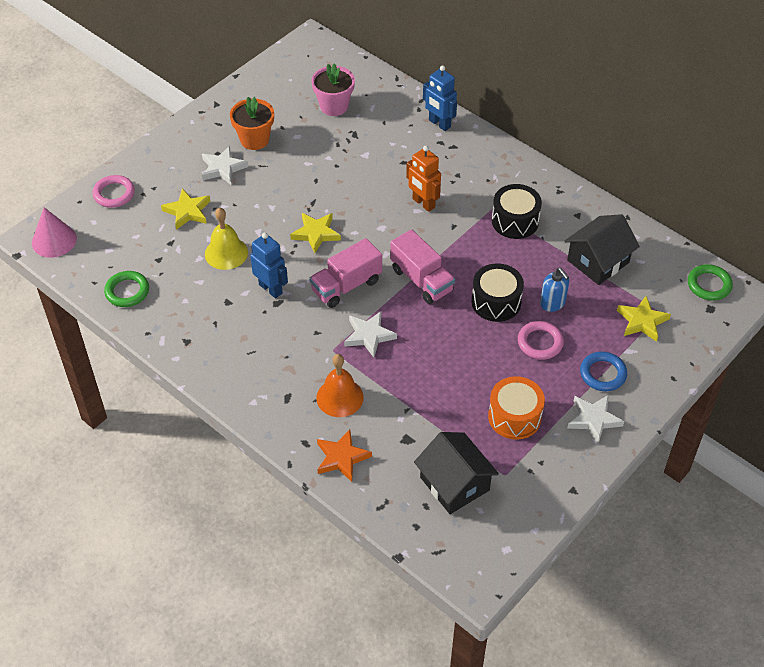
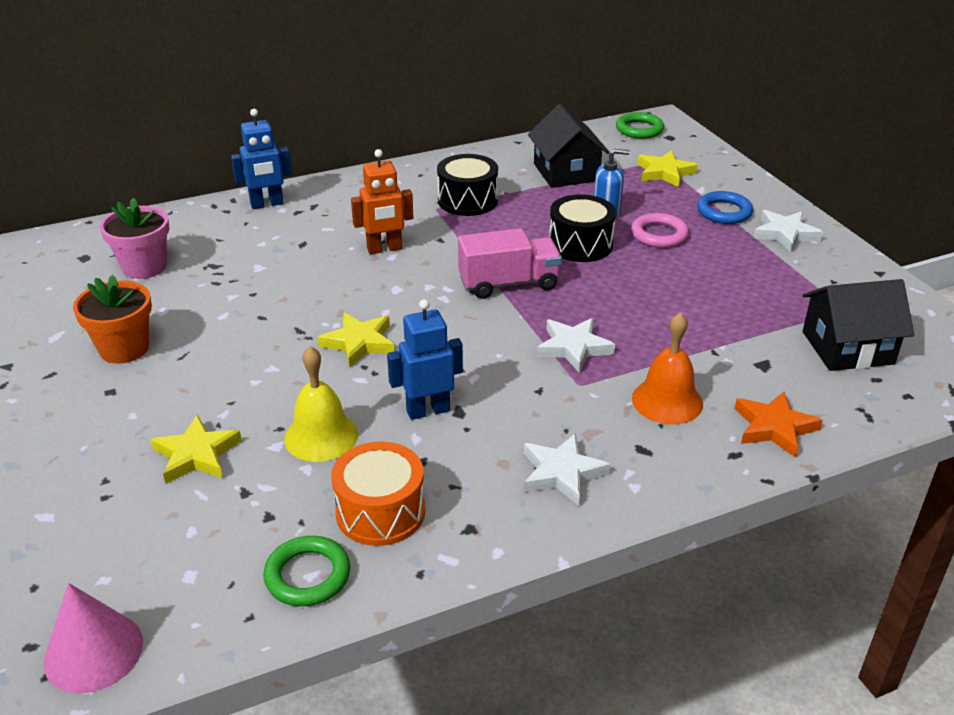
camera: 65 degrees left, 15 degrees down
(114, 194) = (66, 533): pink ring -> none
(223, 168) = (146, 394): white star -> white star (562, 473)
(346, 286) = (474, 343): pink truck -> none
(514, 417) = (760, 279): orange drum -> orange drum (380, 512)

